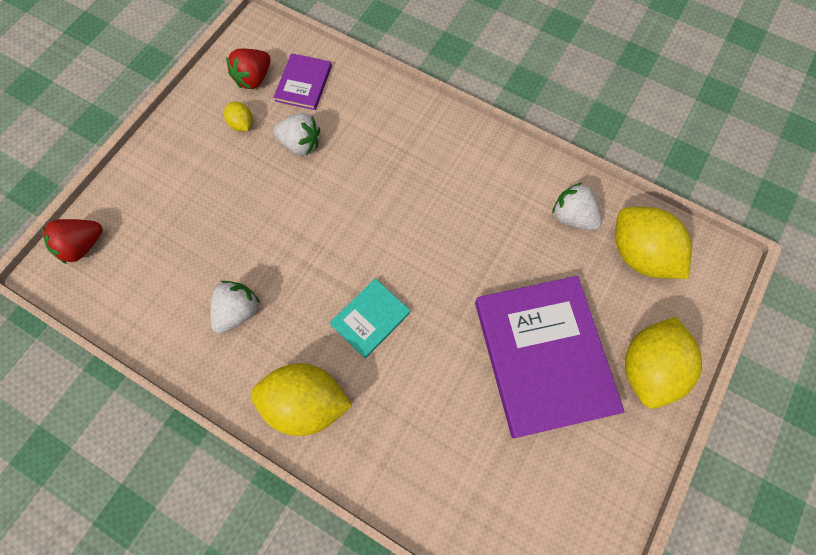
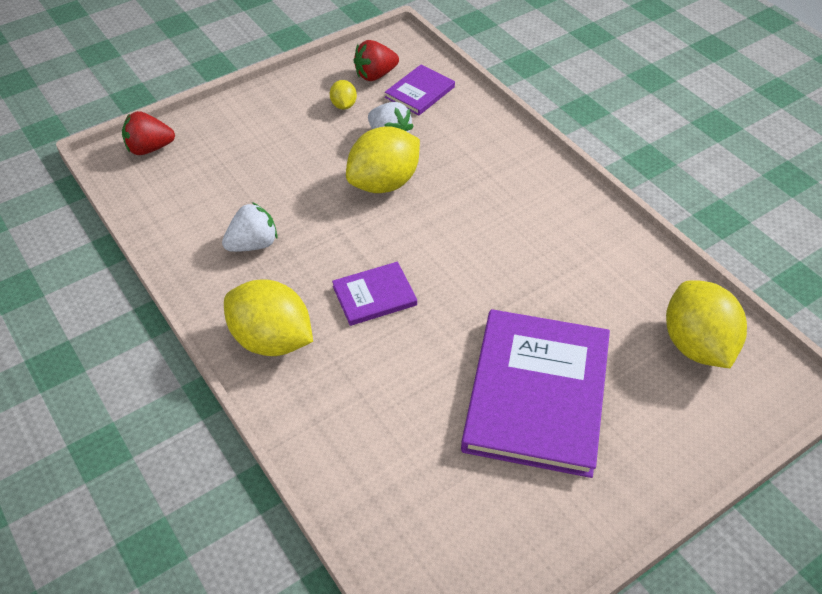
camera: 25 degrees right, 20 degrees down
(370, 318) = (374, 296): turquoise book -> purple book
(572, 216) = (636, 286): white strawberry -> none
(647, 368) = (650, 450): yellow lemon -> yellow lemon (384, 183)

